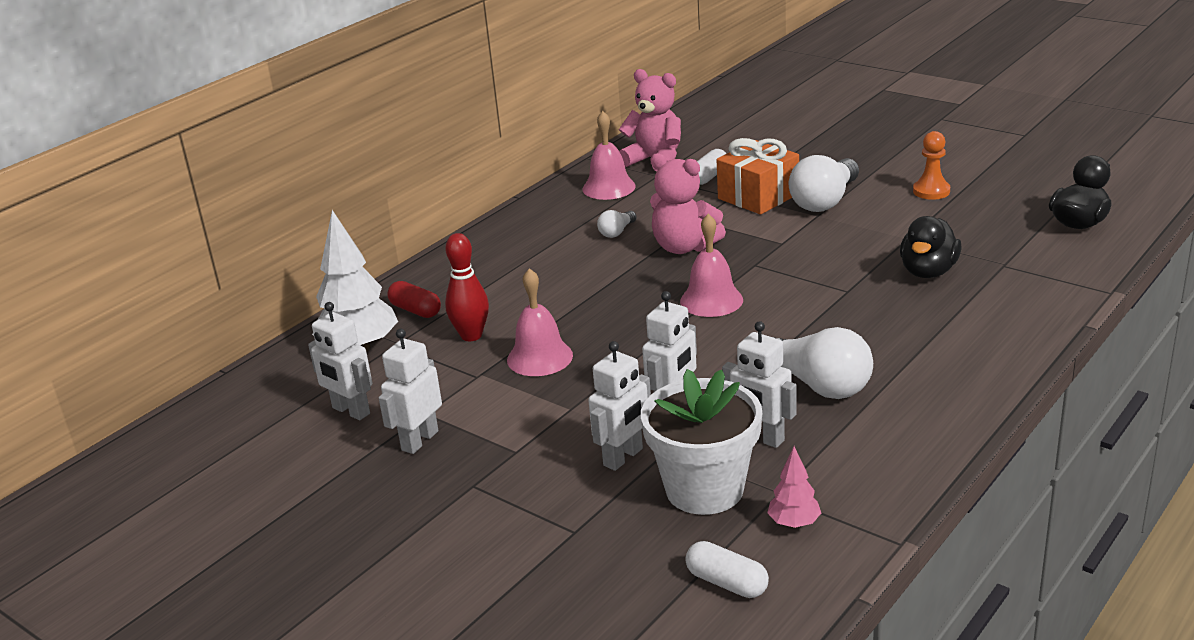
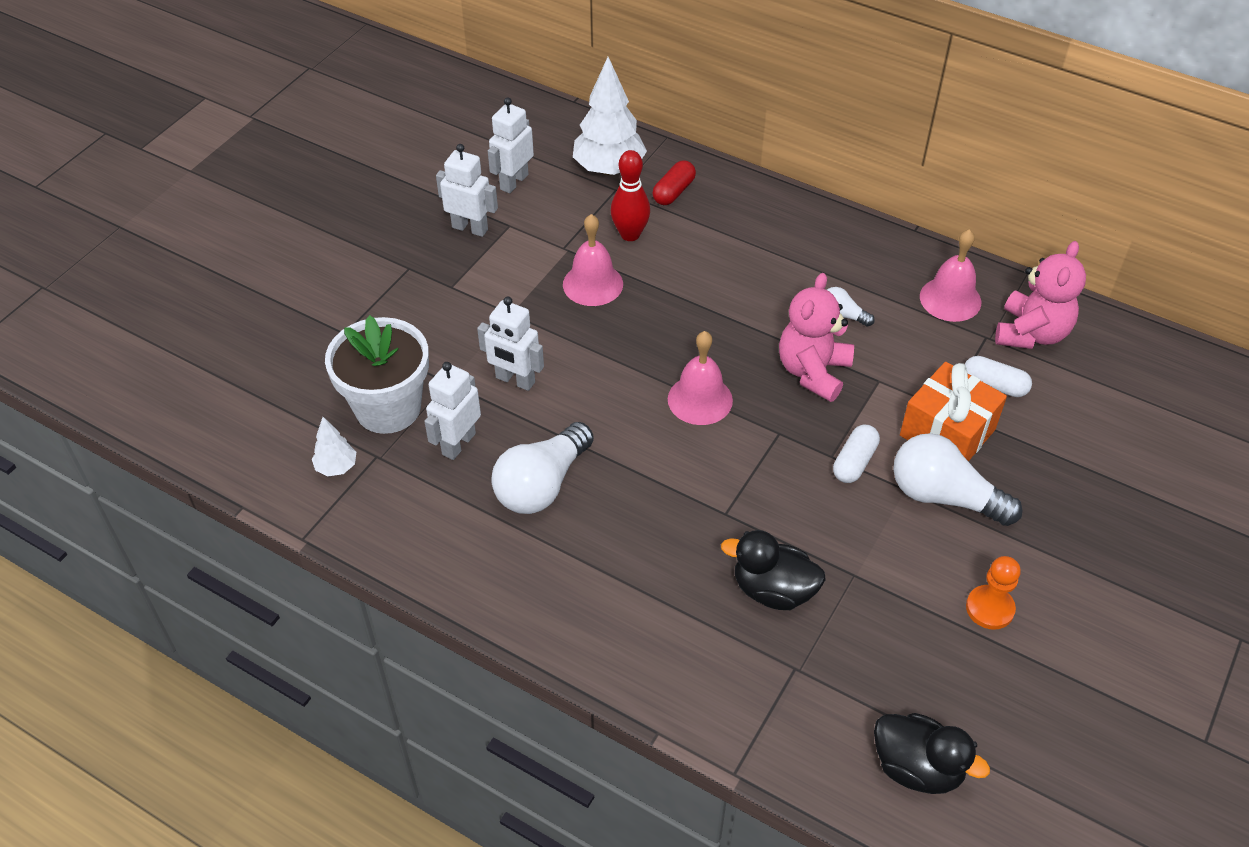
camera: 80 degrees right, 20 degrees up
(623, 457) = (437, 353): white robot -> none
(726, 583) = (271, 426): white capsule -> white capsule (854, 462)
(794, 523) = (336, 467): pink tree -> white tree

